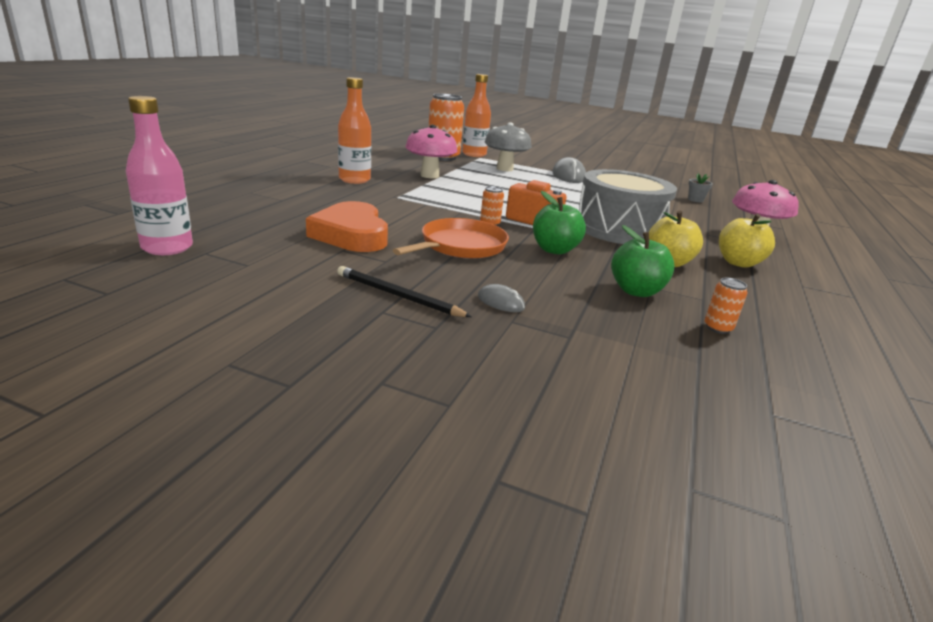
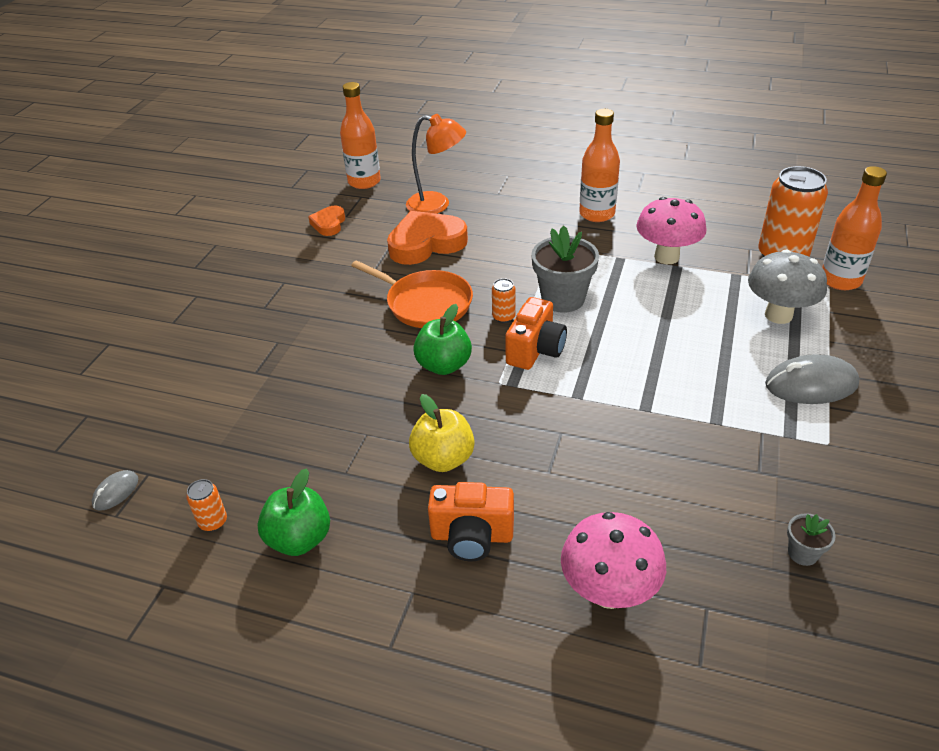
camera: 90 degrees right, 15 degrees up
(167, 247) = (364, 182): pink bottle -> orange bottle
(257, 275) = (329, 224): none -> orange heart
(276, 222) = (437, 205): none -> orange lamp
(398, 296) = (309, 285): black pencil -> none
(471, 205) = (563, 299): none -> grey flower pot
(500, 302) = (309, 334): grey mouse -> grey mouse (116, 492)
(619, 229) = (550, 425): grey drum -> none
(636, 291) = (351, 420): green apple -> green apple (299, 539)
(718, 328) = (280, 470): orange can -> orange can (213, 522)
(738, 263) = (472, 536): yellow apple -> orange camera

